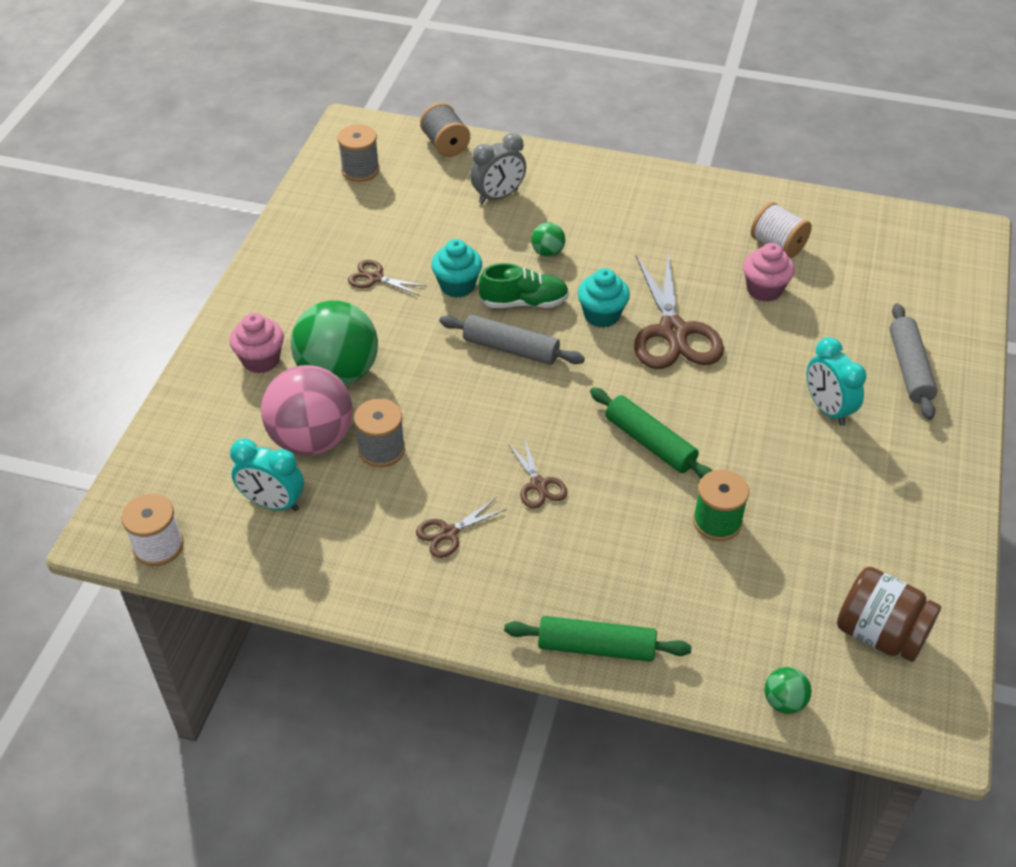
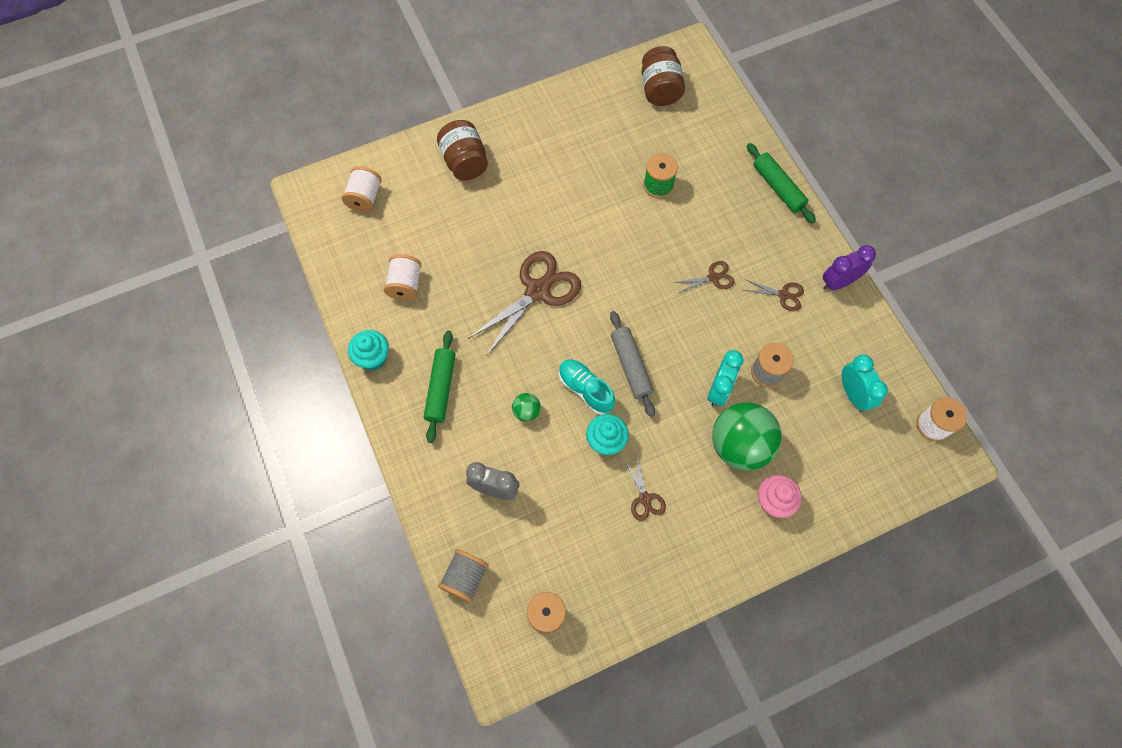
camera: 130 degrees left, 20 degrees up
(312, 439) = (797, 414): pink ball -> none
(405, 601) = (838, 282): none -> purple clock
(524, 302) = (585, 389): green shoe -> turquoise shoe
(538, 484) = (713, 277): brown scissors -> brown scissors turned 45 degrees clockwise
(602, 315) = (557, 338): turquoise cupcake -> turquoise cupcake (373, 357)
(650, 443) = (635, 246): green rolling pin -> green rolling pin (441, 388)
(764, 290) = (456, 267): pink cupcake -> none
(784, 701) = (731, 104): green ball -> none
(827, 409) = (533, 182): turquoise clock -> turquoise clock (719, 390)
(909, 368) = (465, 162): grey rolling pin -> brown jar
(923, 269) = (365, 198): none -> white spool

